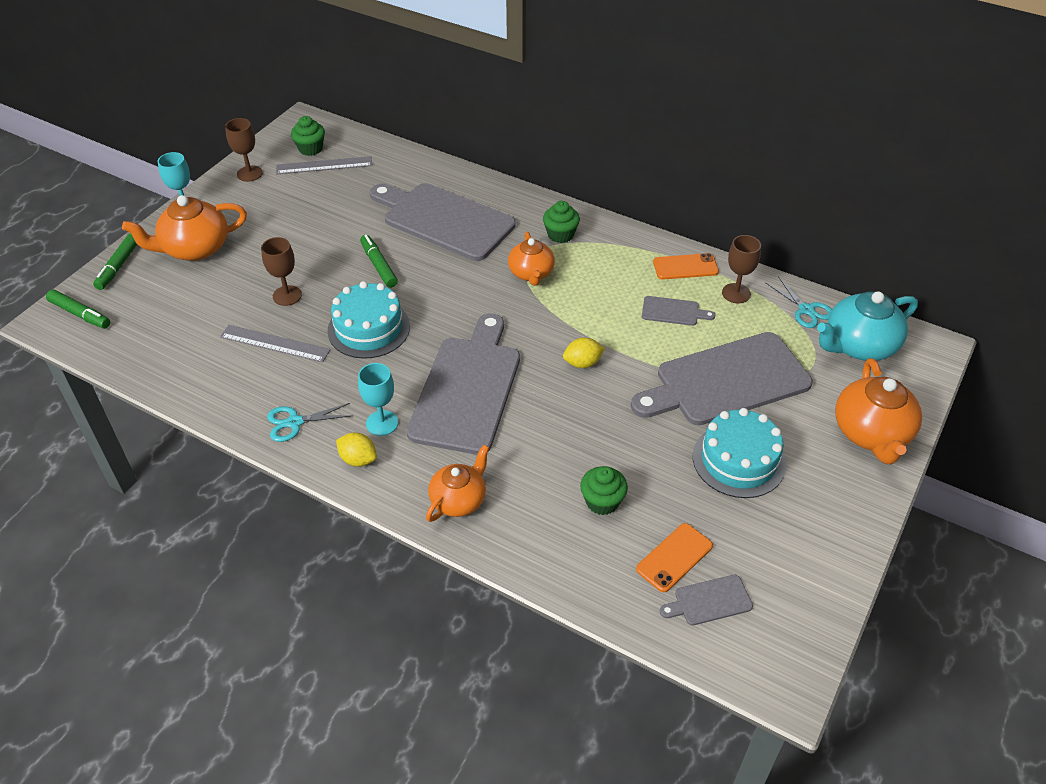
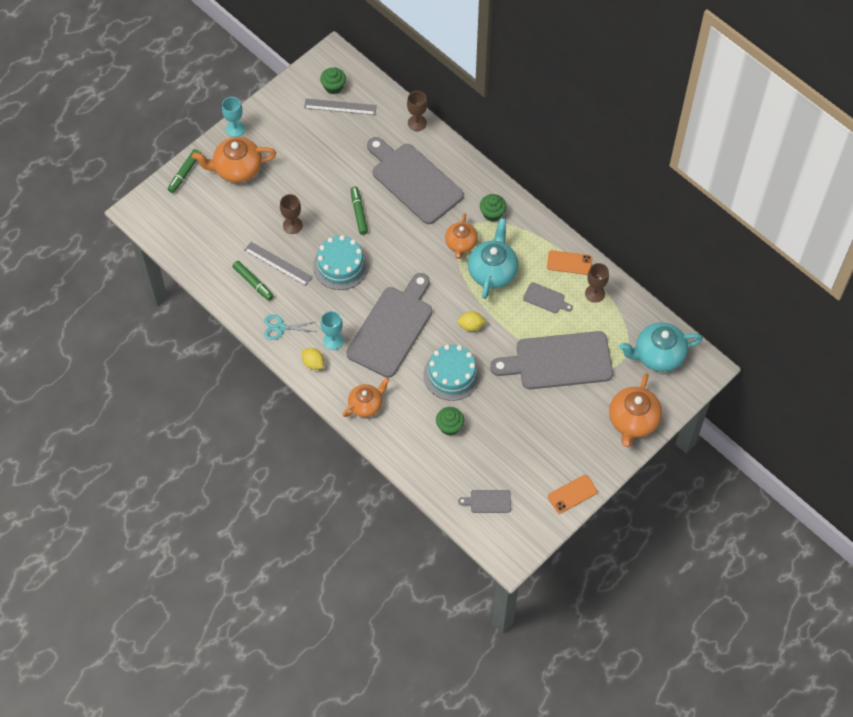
camera: 15 degrees right, 15 degrees up
(80, 314) = (157, 210): green marker -> green marker (253, 283)
(249, 173) = (285, 103): brown goblet -> brown goblet (417, 123)
(586, 295) = (492, 271): none -> turquoise teapot
(674, 557) = (478, 471): orange phone -> orange phone (572, 494)
(738, 460) = (542, 419): turquoise cake -> turquoise cake (452, 374)
(806, 310) = (636, 318): turquoise scissors -> none

